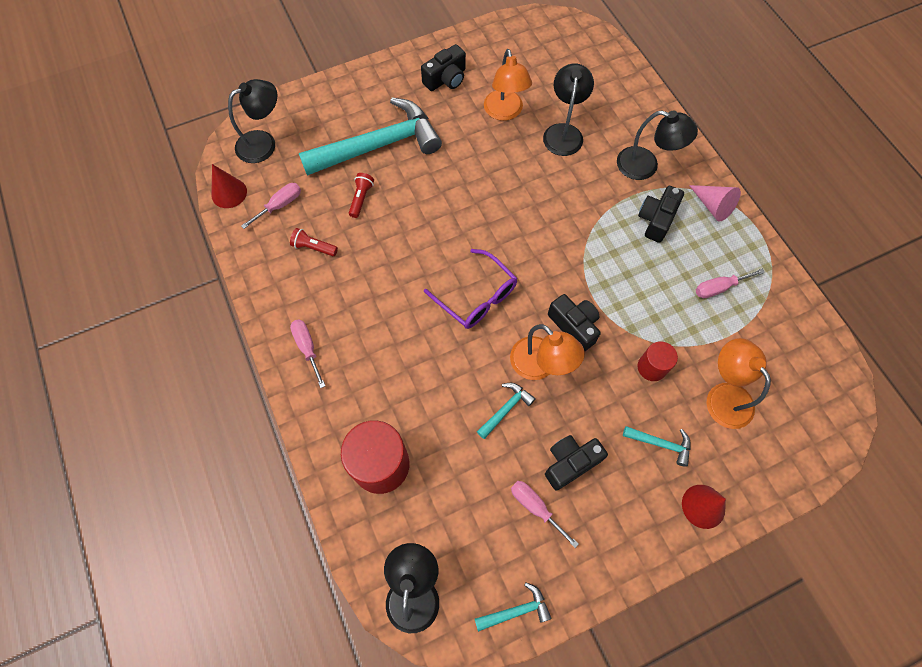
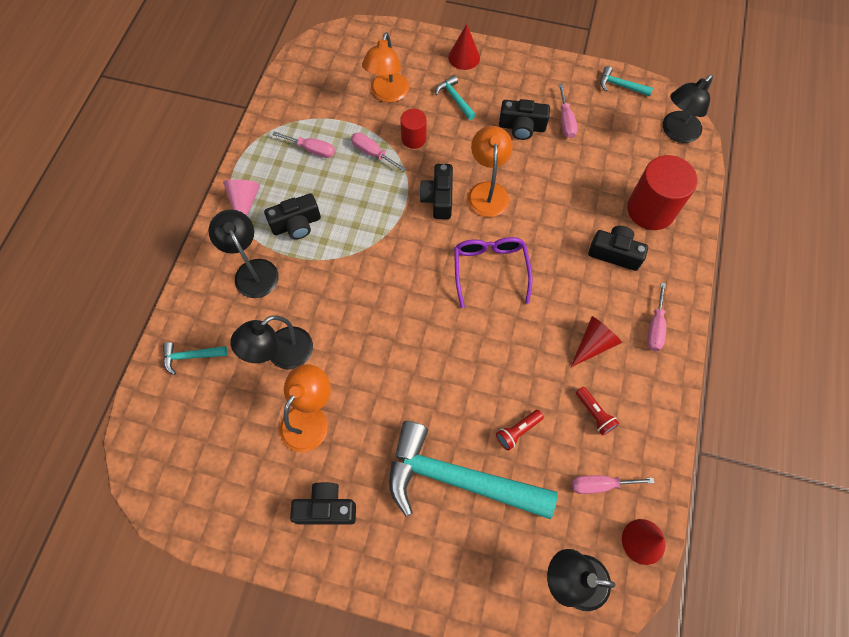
camera: 140 degrees left, 0 degrees up
(349, 297) = (593, 344): none -> red cone
(384, 391) = (615, 253): none -> black camera
(506, 409) = (536, 183): turquoise hammer -> turquoise hammer (191, 356)
(669, 324) = (372, 153): none -> pink screwdriver

